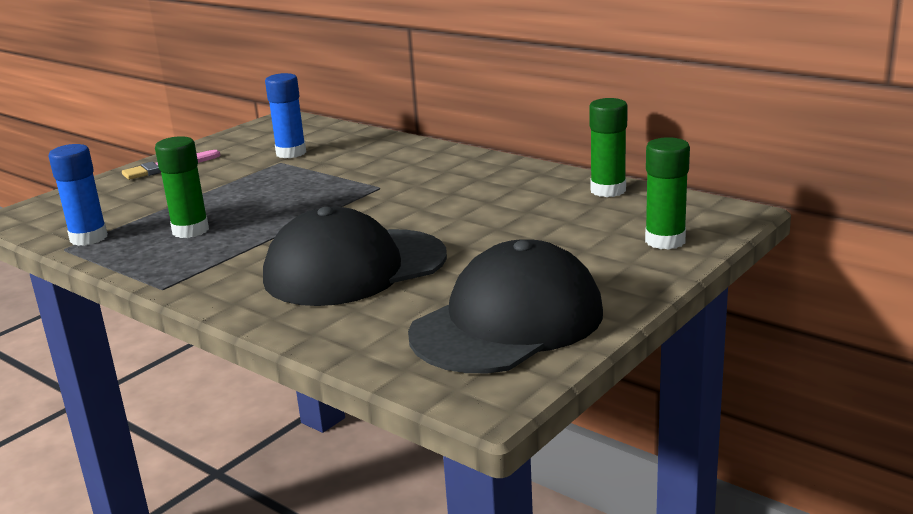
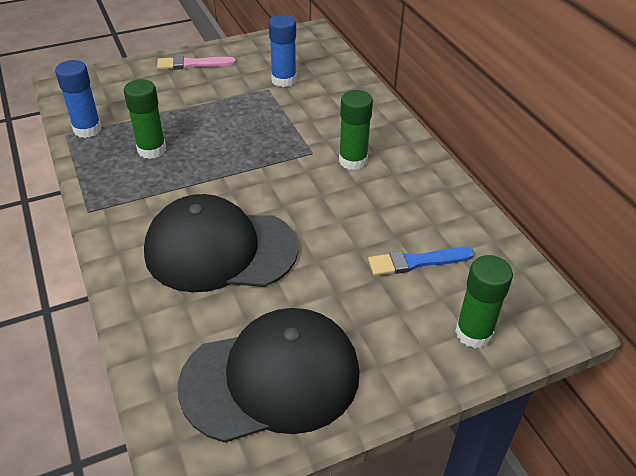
camera: 25 degrees right, 20 degrees up
(565, 219) = (416, 262): none -> blue brush
(608, 190) = (481, 237): green glue stick -> green glue stick (353, 161)

